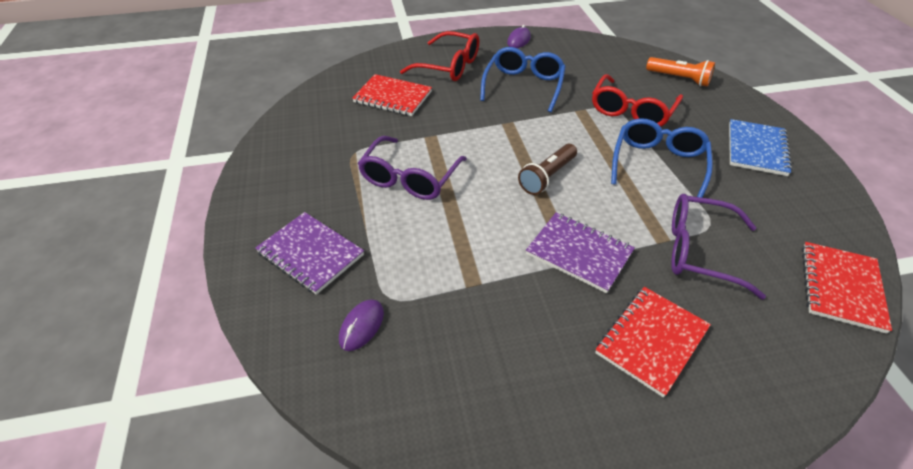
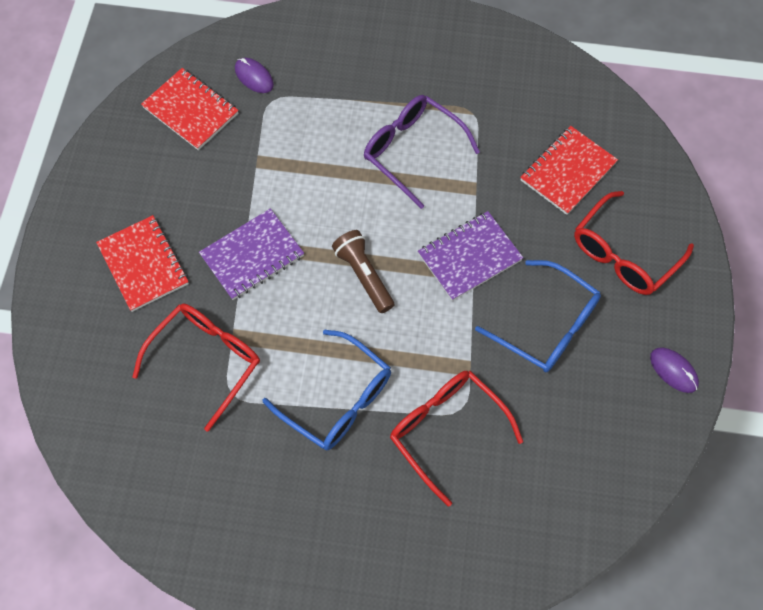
camera: 110 degrees right, 20 degrees up
(310, 254) = (344, 56): purple notebook -> purple notebook (469, 257)
(679, 79) = (499, 543): orange flashlight -> none
(700, 251) = (206, 361): purple glasses -> red glasses
(757, 149) = (317, 534): blue notebook -> none
(840, 287) = (110, 457): red notebook -> red notebook (191, 110)

